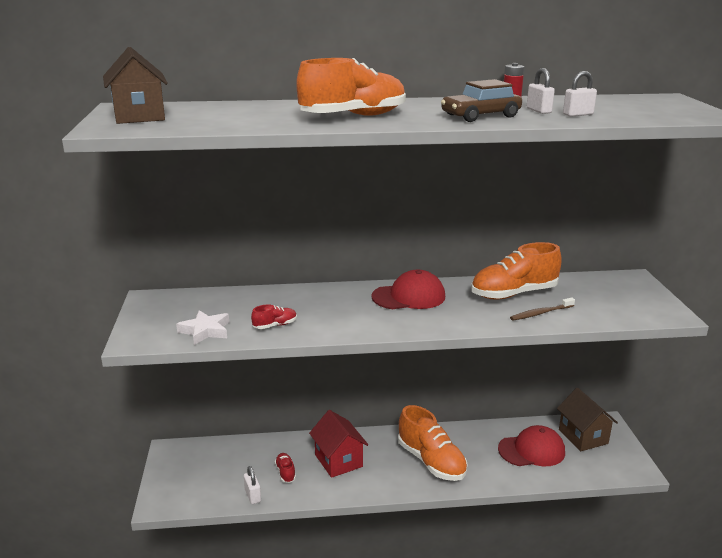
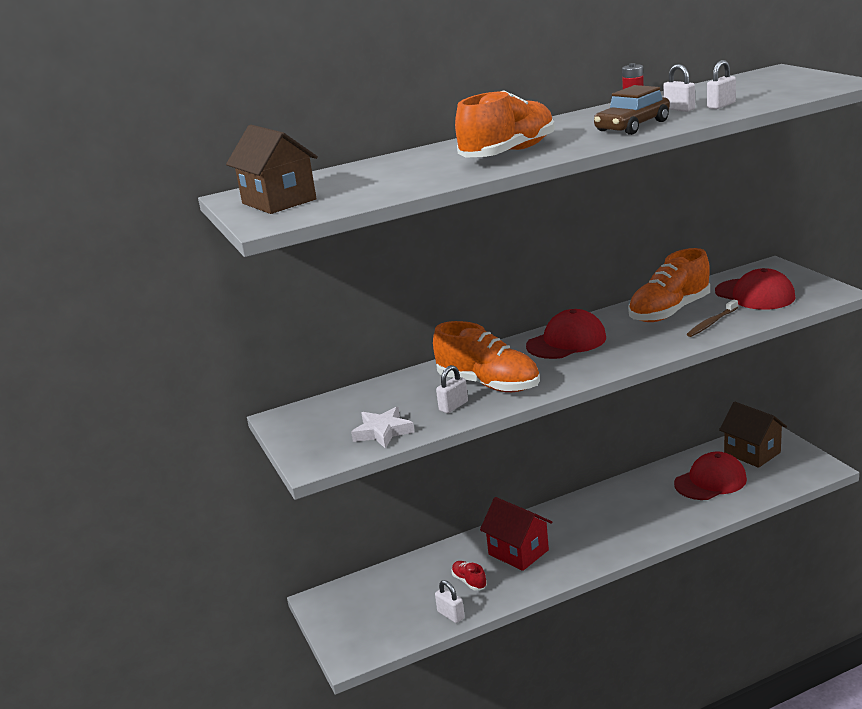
camera: 15 degrees left, 0 degrees up
(275, 325) = (453, 406): red shoe -> white padlock
(431, 461) = (616, 523): orange shoe -> orange shoe (488, 384)
(599, 298) = (755, 294): none -> red cap

